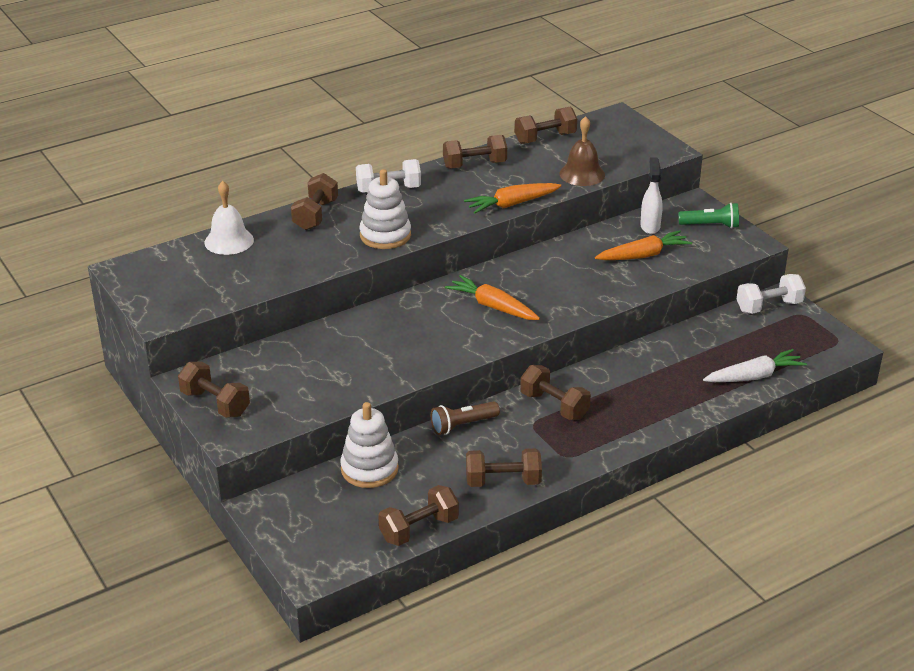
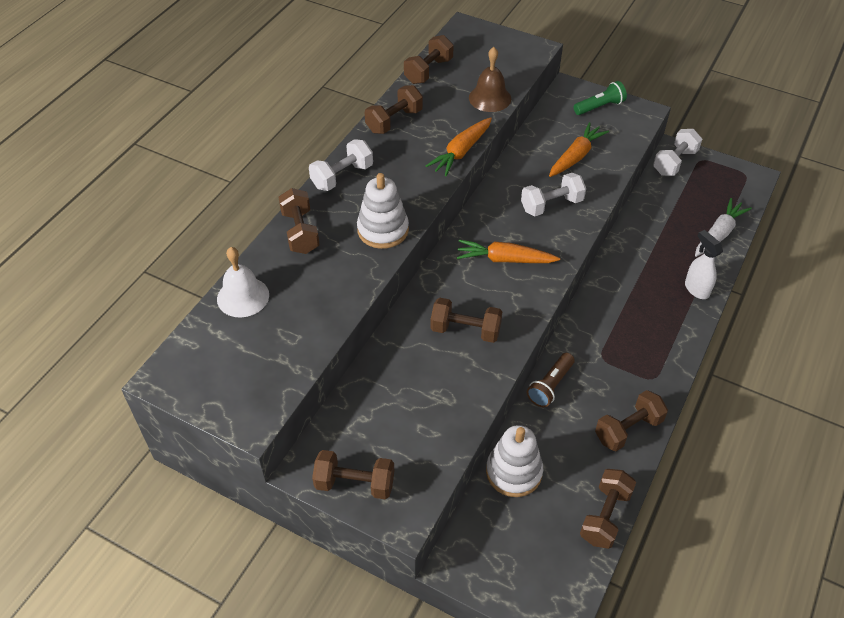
camera: 30 degrees left, 15 degrees up
(554, 406) = (603, 331): brown dumbbell -> brown dumbbell (465, 330)
(579, 283) = (551, 205): none -> white dumbbell
(650, 226) = (556, 125): white spray bottle -> white spray bottle (696, 289)

